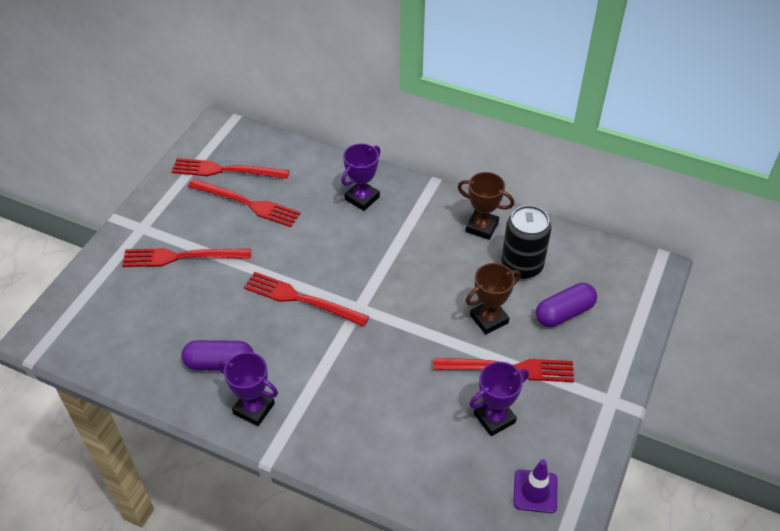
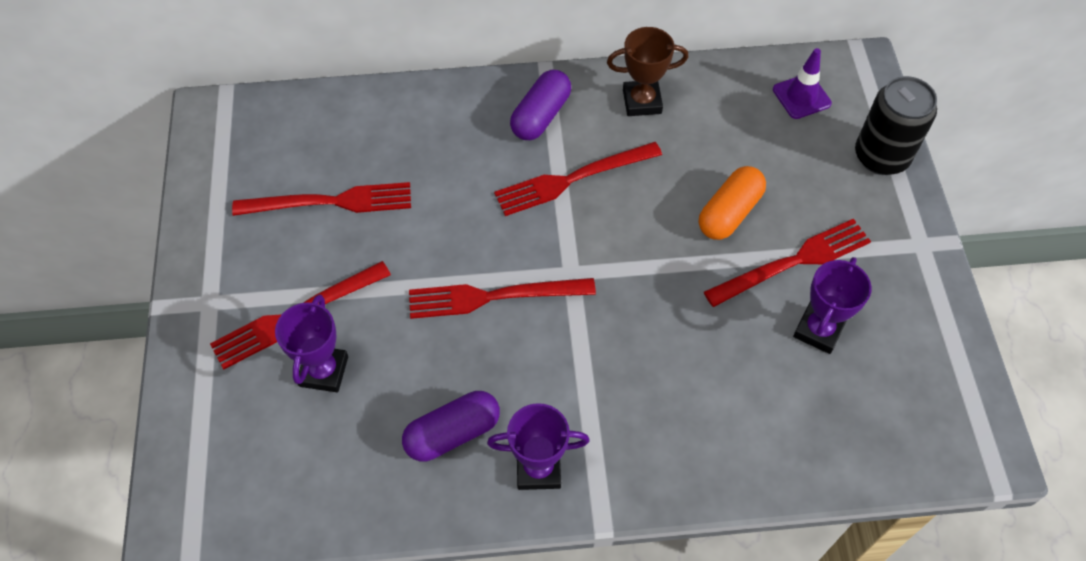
camera: 30 degrees left, 10 degrees up
(226, 170) = (268, 169): red fork -> red fork (573, 179)
(362, 198) = (474, 128): purple trophy -> purple trophy (324, 371)
(489, 319) = (729, 213): brown trophy -> orange capsule
(522, 265) = (719, 129): black can -> black can (881, 156)
(535, 491) = (919, 393): purple traffic cone -> purple traffic cone (801, 96)
(564, 313) = (804, 165): purple capsule -> purple capsule (540, 116)

